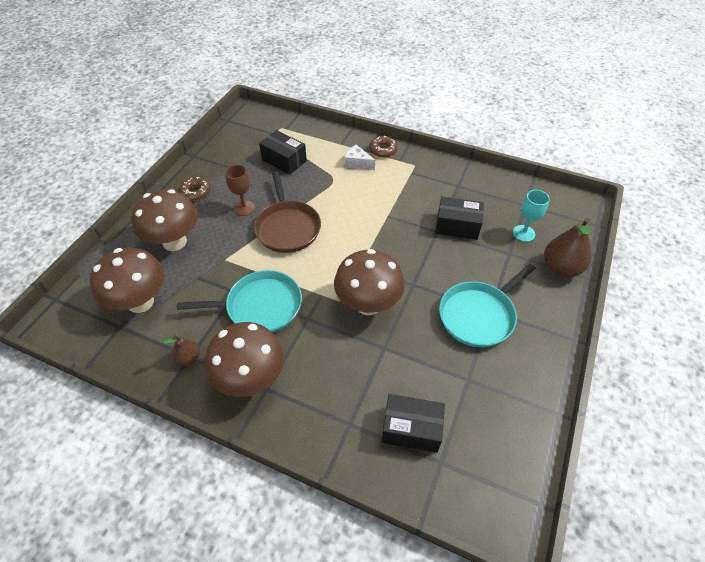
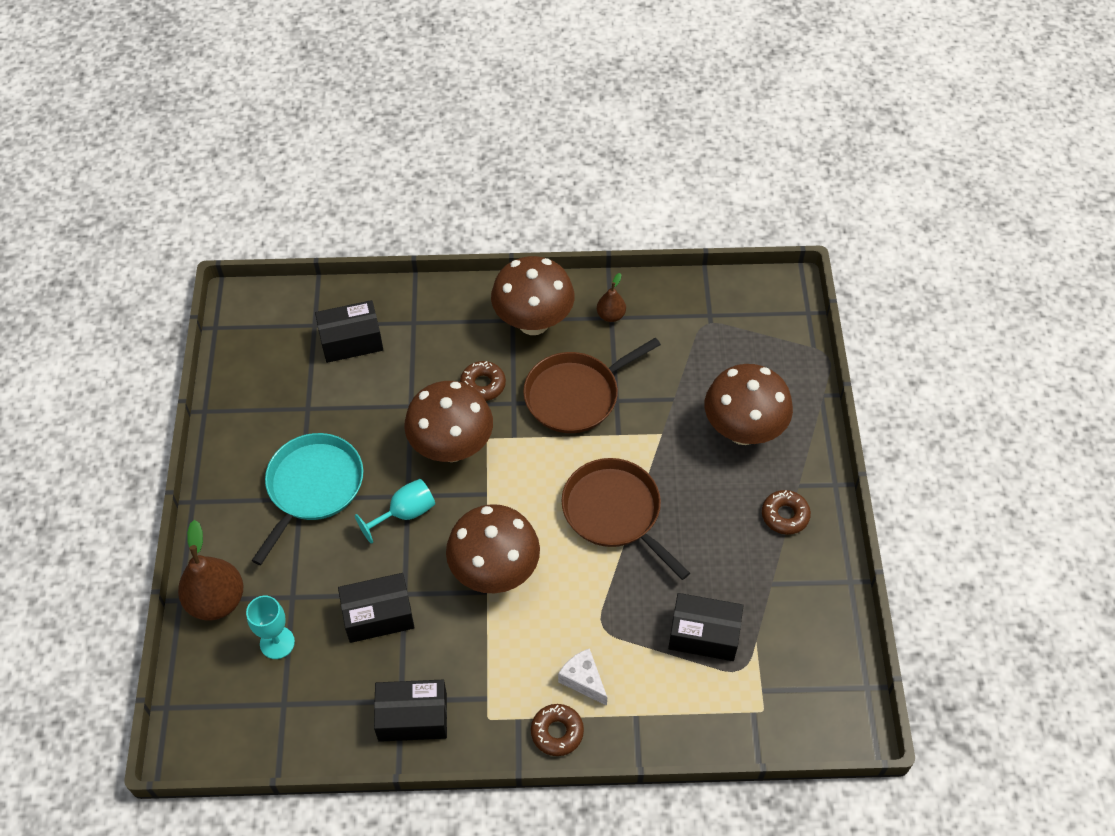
camera: 155 degrees right, 5 degrees up
(140, 302) = (713, 346): brown mushroom -> brown mushroom (495, 572)
(244, 208) = (696, 518): brown goblet -> none
(260, 306) = (576, 395): turquoise pan -> brown pan
(321, 341) = (483, 385): none -> brown donut
(357, 163) = (583, 680): white cheese -> white cheese turned 135 degrees counterclockwise
(419, 274) = (405, 513): none -> turquoise goblet
(454, 177) = (412, 717): none -> black box

